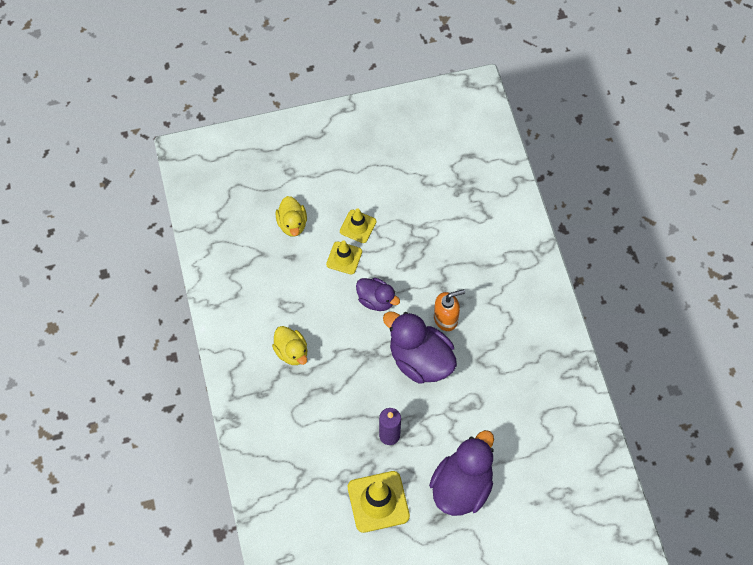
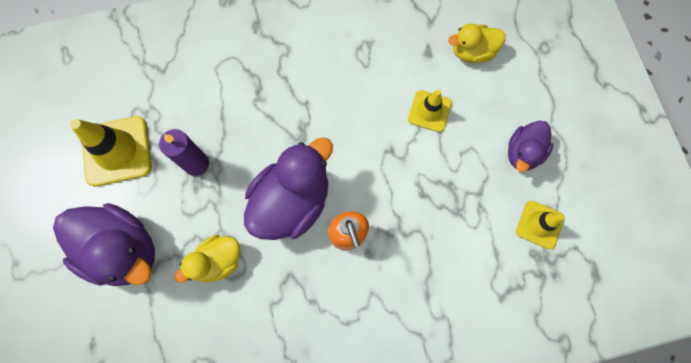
camera: 90 degrees right, 10 degrees up
(291, 352) = (306, 55): yellow duck -> yellow duck (218, 261)
(358, 226) = (474, 127): yellow traffic cone -> yellow traffic cone (539, 224)
(376, 300) = (373, 149): purple duck -> purple duck (523, 153)

